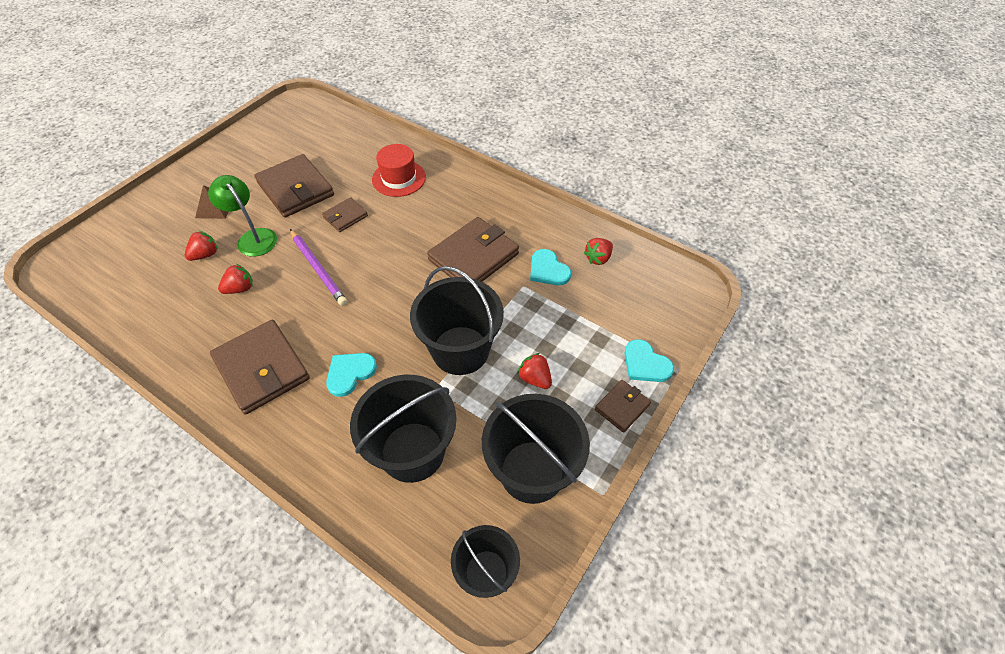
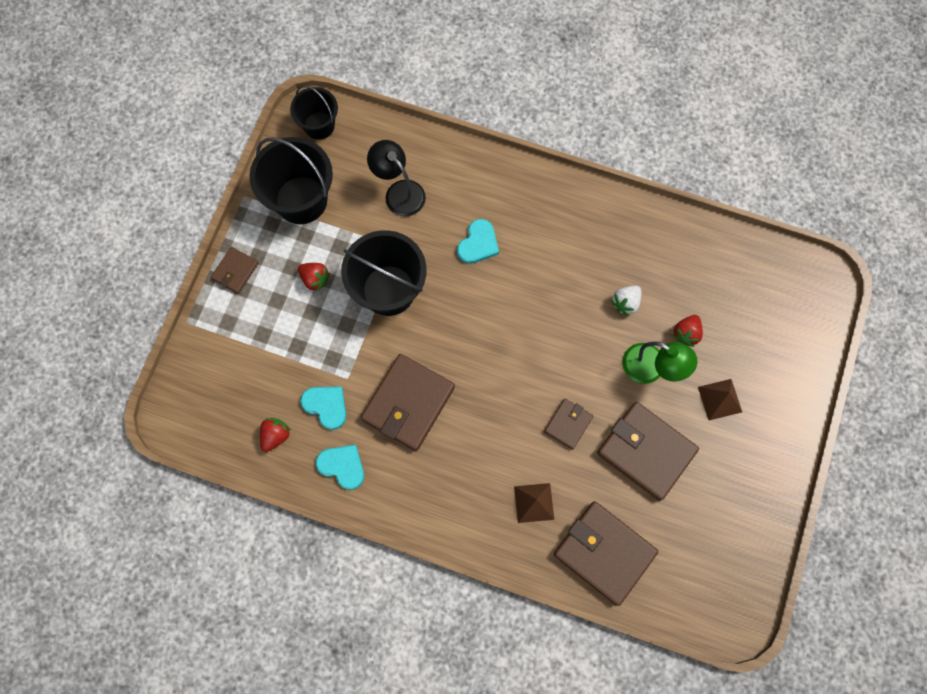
camera: 165 degrees right, 20 degrees up
(240, 288) = (625, 303): red strawberry -> white strawberry
(262, 369) = (556, 228): brown wallet -> brown wallet (604, 553)
(318, 269) = (562, 346): purple pencil -> none
(399, 178) = (534, 502): red hat -> brown pyramid
(412, 451) = (399, 192): black bucket -> black lamp
(645, 364) = (217, 319): turquoise heart -> turquoise heart (342, 466)

